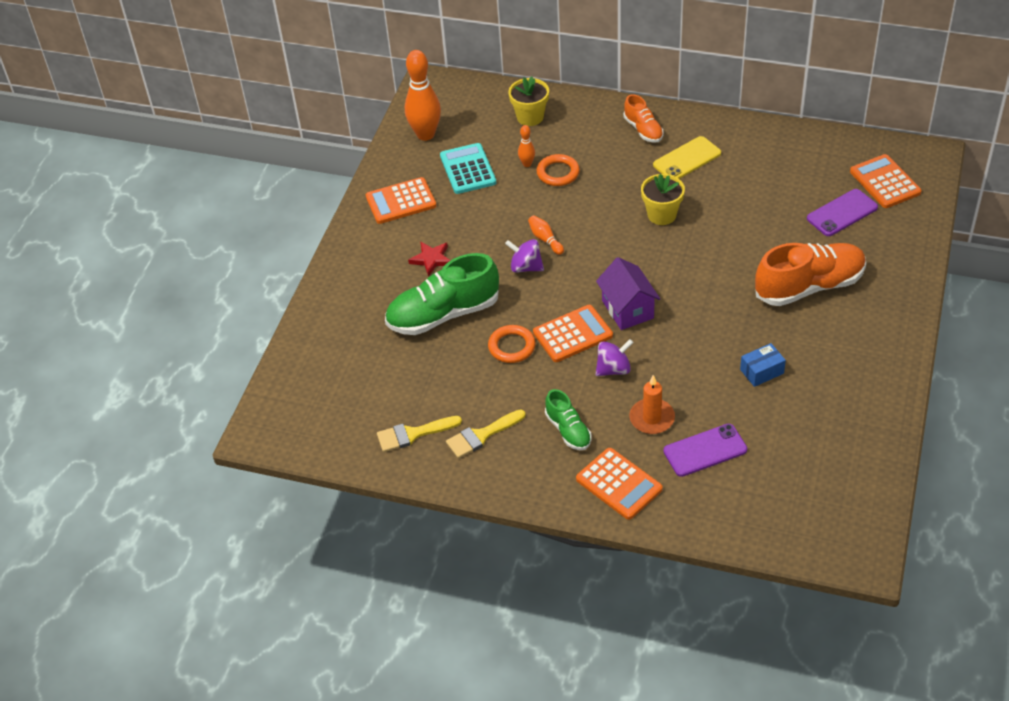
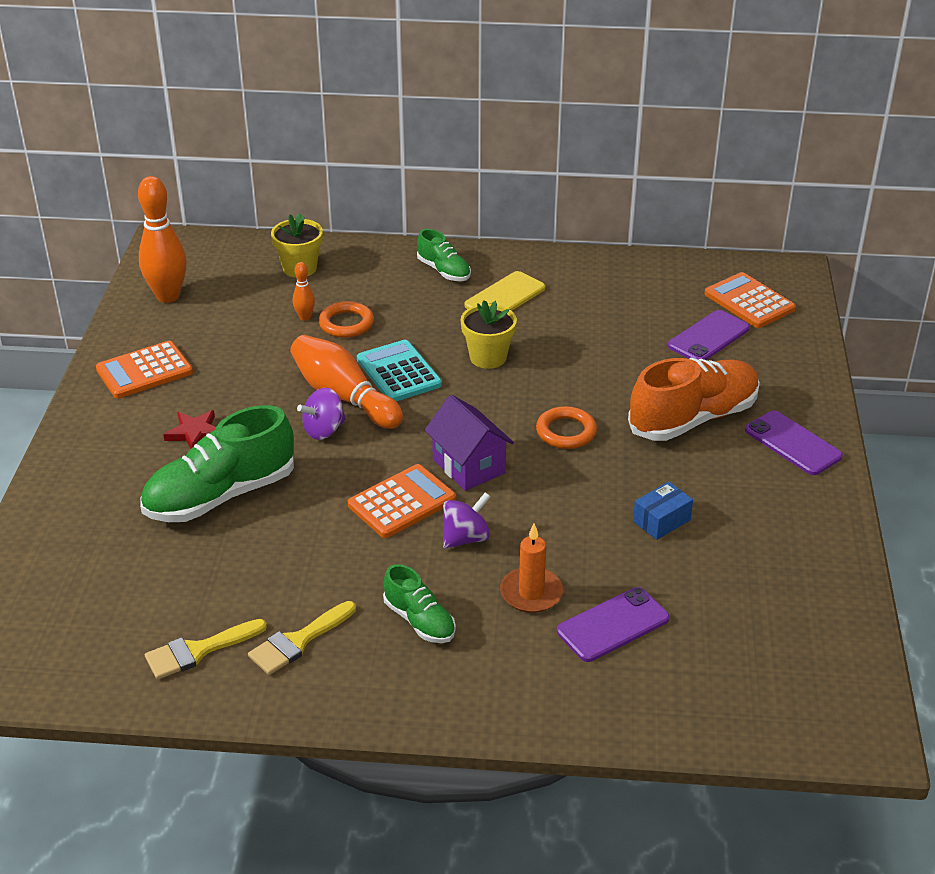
camera: 15 degrees left, 10 degrees down
(468, 169) = (228, 329): turquoise calculator -> turquoise calculator (398, 372)
(512, 346) = (321, 525): orange ring -> orange ring (566, 432)
(525, 267) = (324, 430): purple spinning top -> purple spinning top turned 45 degrees counterclockwise
(545, 239) = (344, 397): orange bowling pin -> orange bowling pin, size x2.12
(619, 484) = (505, 682): orange calculator -> none
(643, 130) = (444, 271): orange shoe -> green shoe
(882, 317) = (792, 443): none -> purple phone

